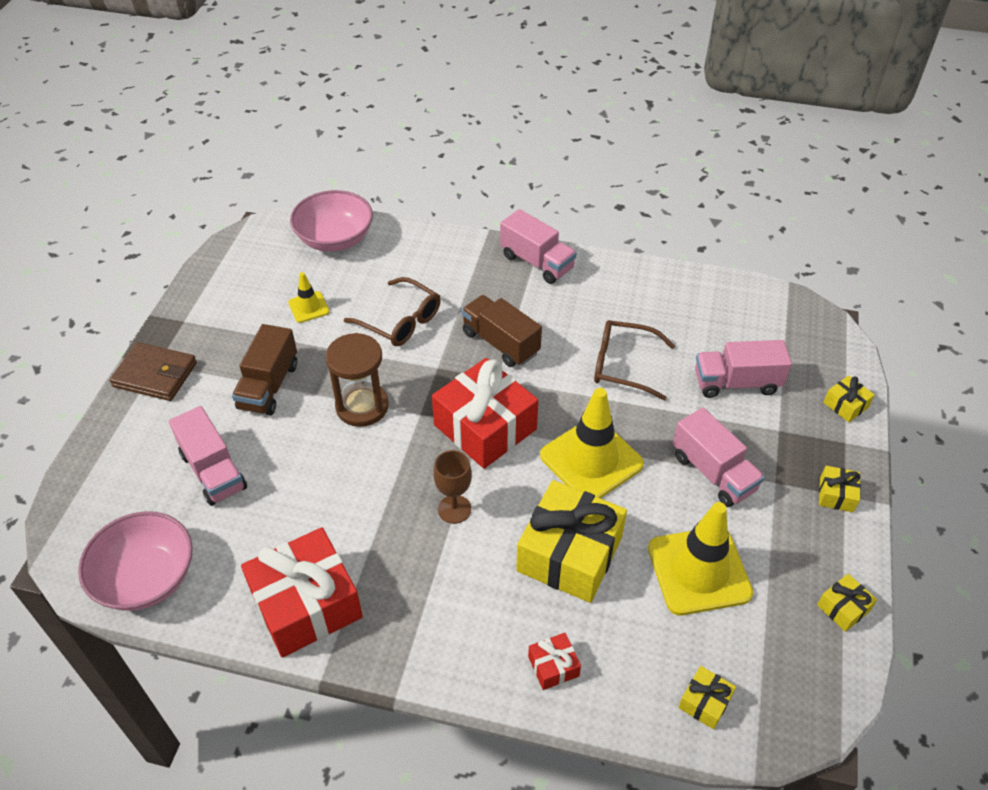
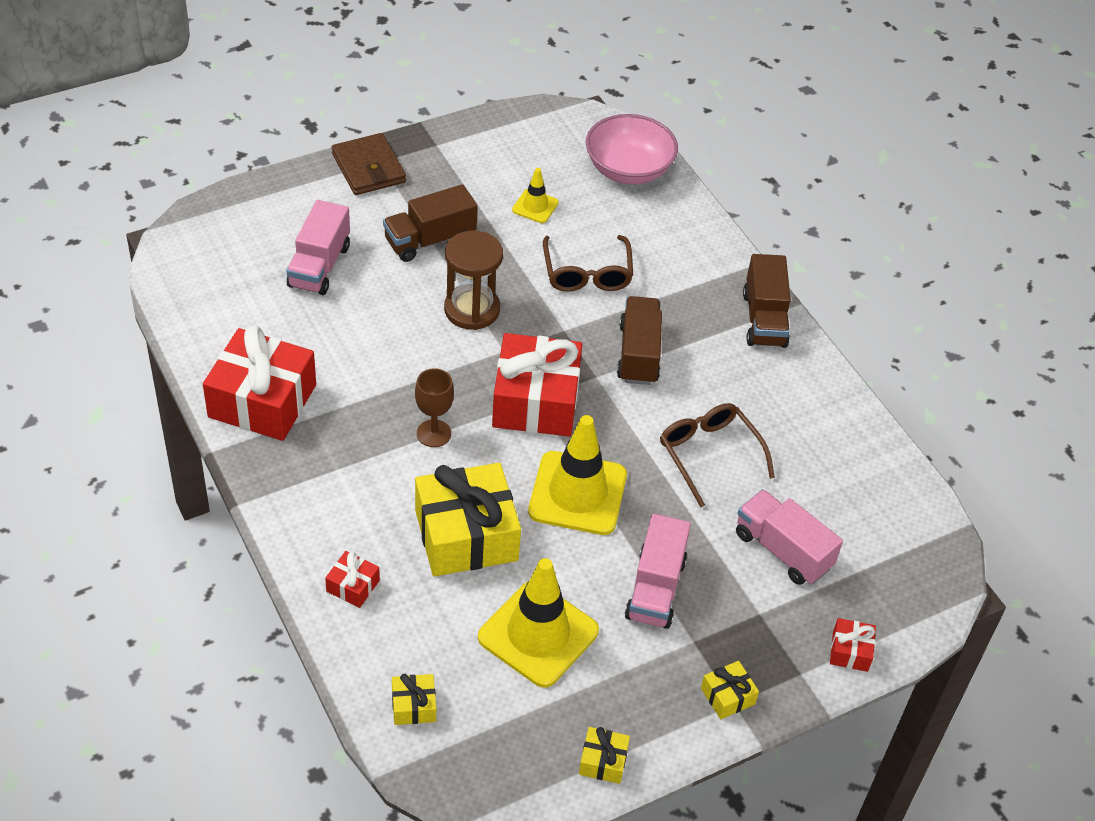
camera: 45 degrees right, 0 degrees up
(146, 578) = (197, 297): pink bowl -> none
(537, 262) = (764, 319): pink truck -> brown truck
(845, 405) = (850, 651): yellow gift -> red gift

